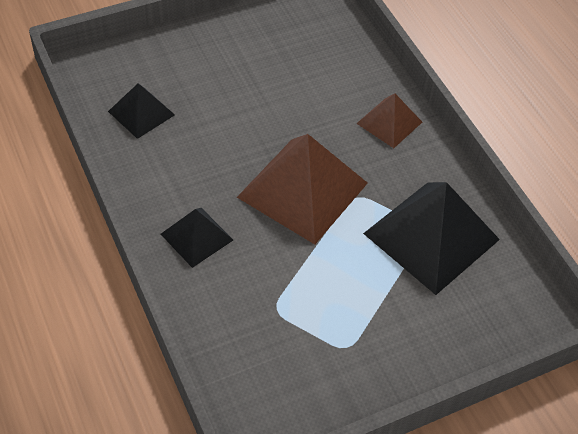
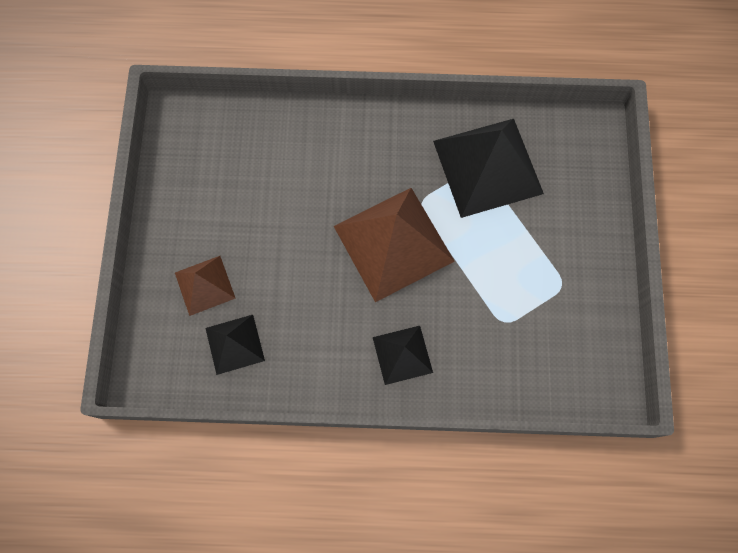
camera: 60 degrees left, 20 degrees up
(389, 122) = (355, 136): brown pyramid -> brown pyramid (204, 285)

